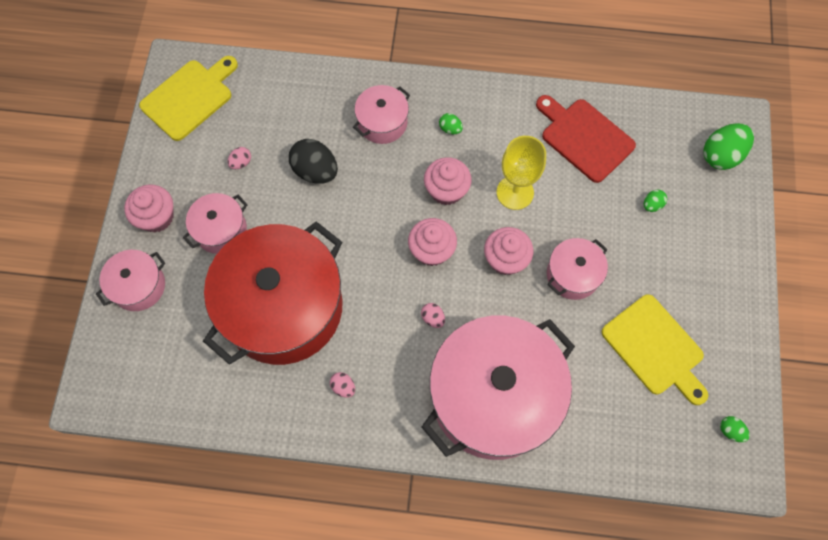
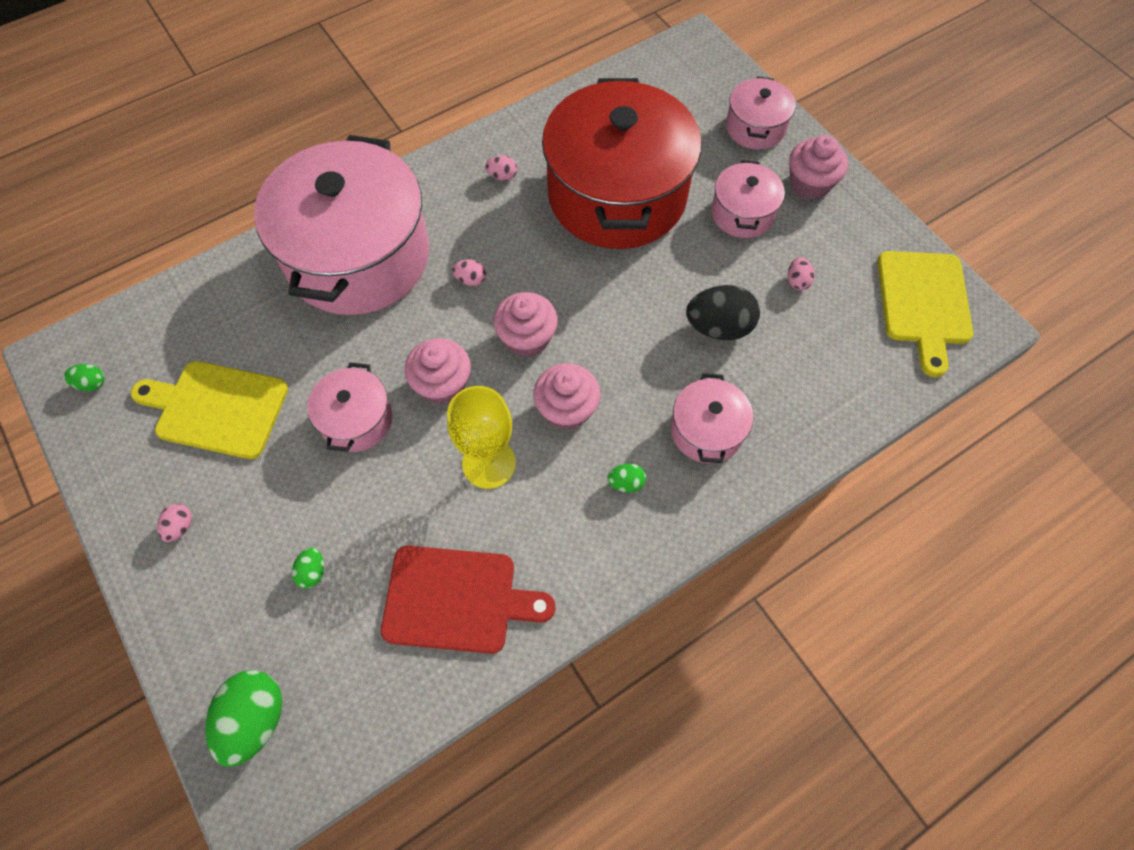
camera: 140 degrees right, 5 degrees down
(714, 284) = (180, 527): none -> pink egg

